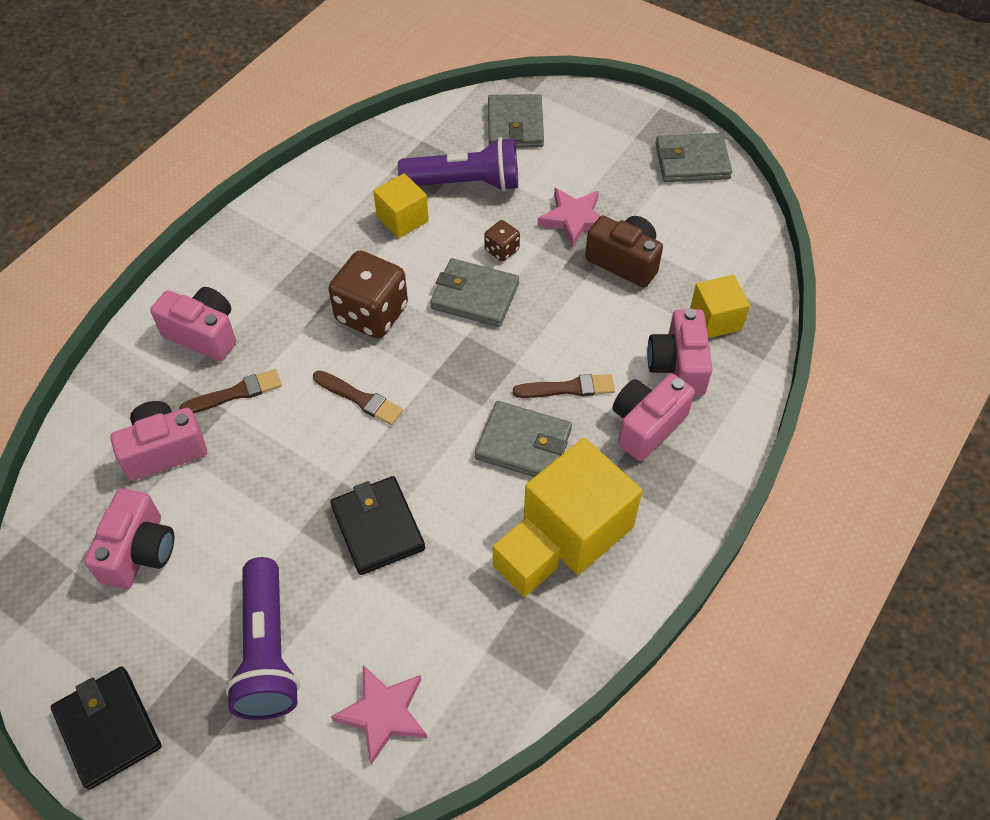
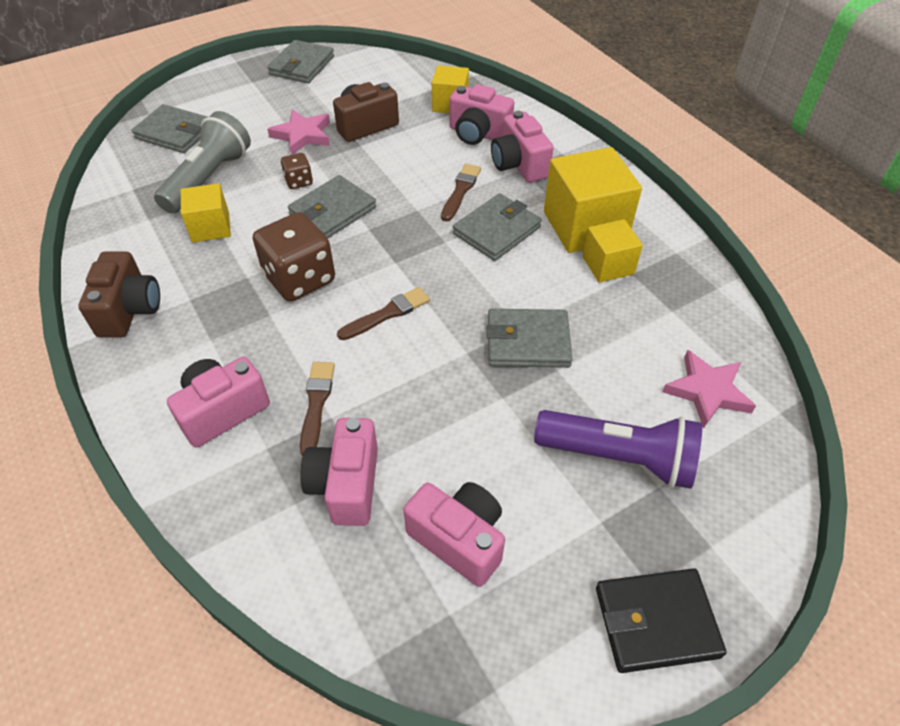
camera: 65 degrees left, 5 degrees down
(280, 220) = (129, 310): none -> brown camera
(377, 527) = (528, 342): black wallet -> grey wallet
(465, 183) = (208, 179): purple flashlight -> grey flashlight

